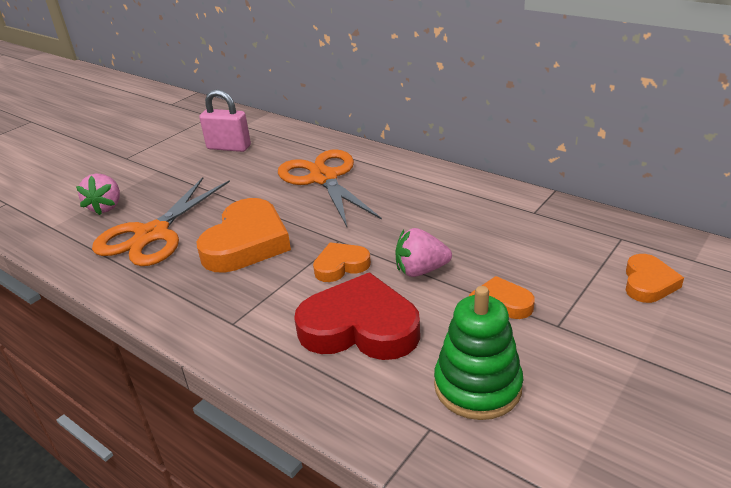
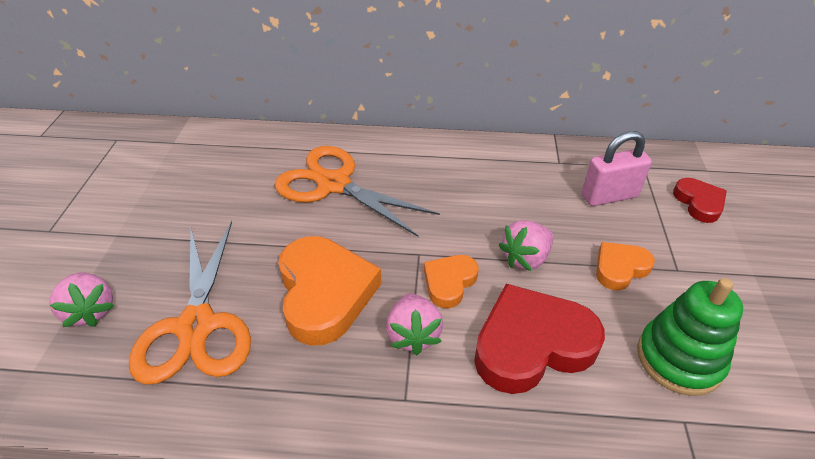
camera: 35 degrees left, 10 degrees up
(229, 147) = (183, 176): pink padlock -> pink padlock (609, 196)
(279, 288) = (413, 335): none -> pink strawberry
(648, 283) = (699, 203): orange heart -> red heart

